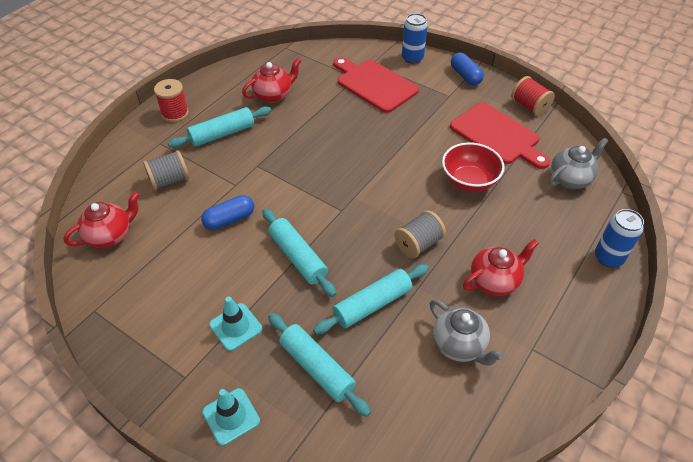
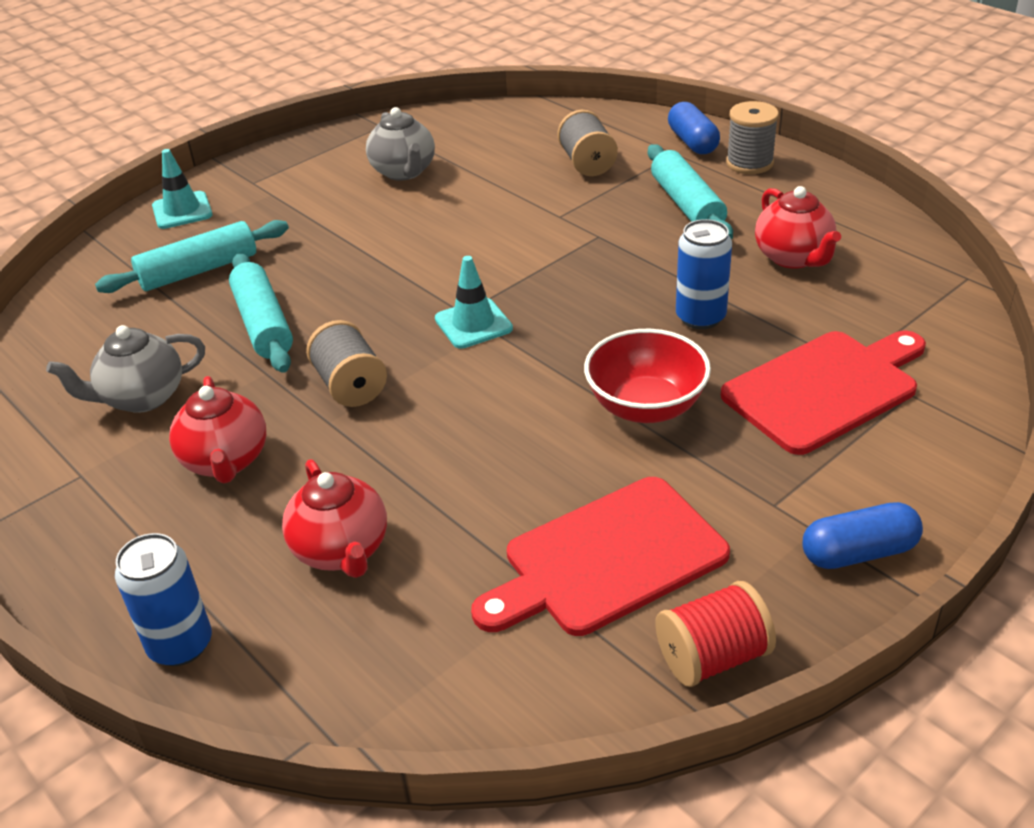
camera: 105 degrees right, 10 degrees down
(110, 235) = (496, 128): red teapot -> red teapot (342, 551)
(175, 113) = (749, 163): red spool -> grey spool
(229, 220) = (487, 211): blue capsule -> blue capsule (692, 142)
(236, 327) = (299, 214): turquoise traffic cone -> turquoise traffic cone (473, 324)
(298, 257) = (385, 265): turquoise rolling pin -> none
(412, 58) = (938, 465): blue can -> blue can (700, 317)
(469, 181) = (474, 479): red bowl -> red bowl (646, 407)
(570, 179) = (421, 657): grey teapot -> grey teapot (404, 172)

